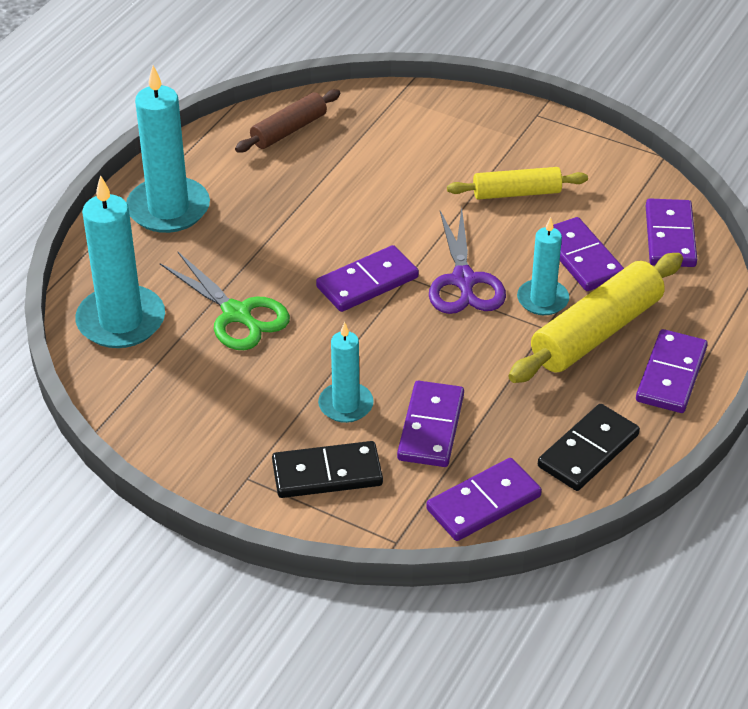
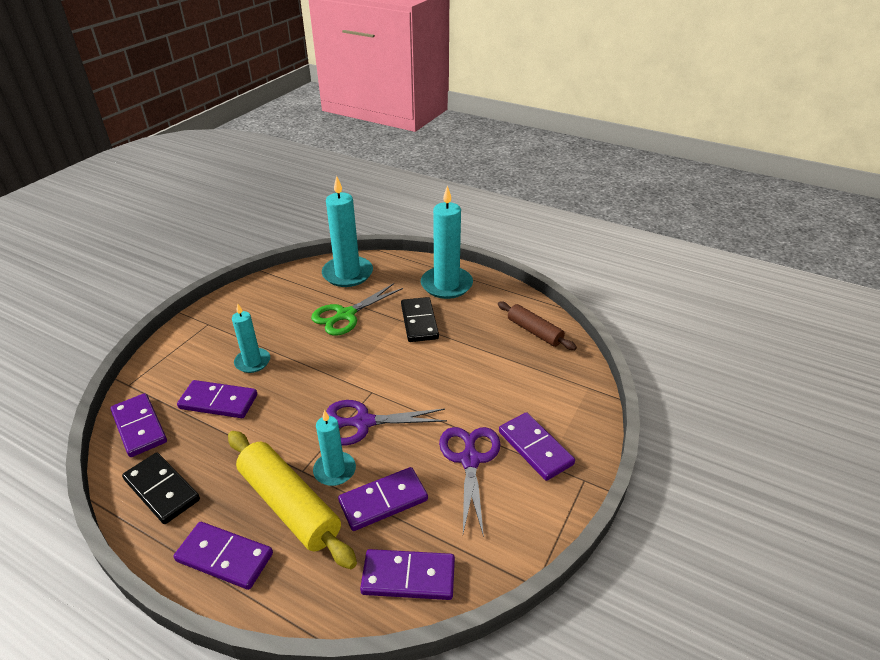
camera: 90 degrees right, 5 degrees down
(327, 473) = (197, 355): black domino -> black domino (419, 322)
(367, 282) = (368, 371): purple domino -> purple domino (535, 448)
(516, 193) = (470, 459): yellow rolling pin -> purple scissors

